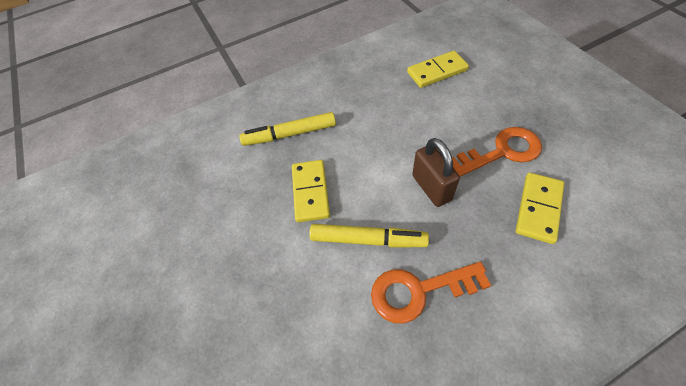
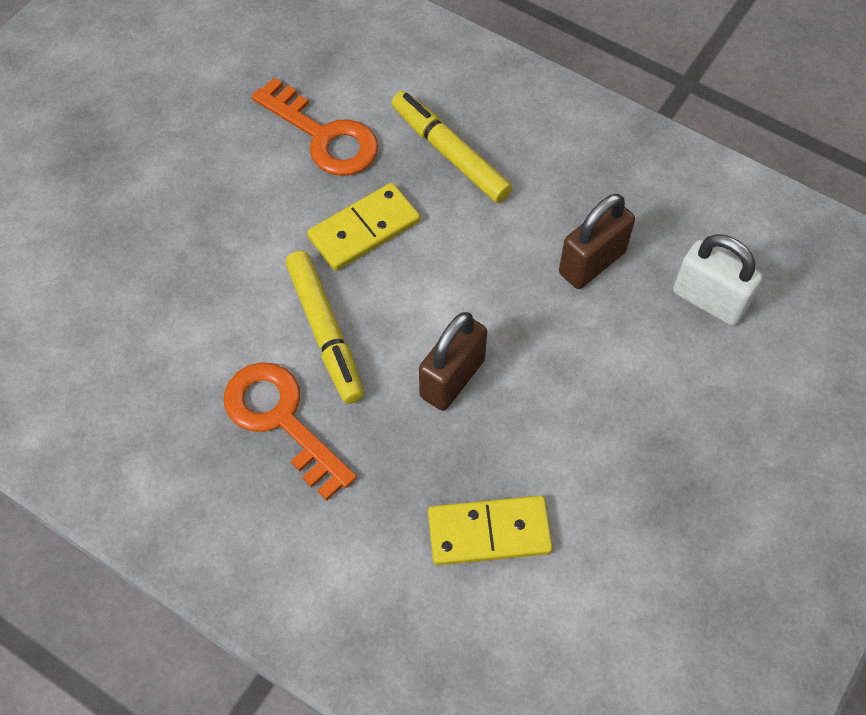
camera: 55 degrees right, 5 degrees up
(392, 103) = (592, 262): none -> brown padlock
(437, 71) = (709, 300): yellow domino -> white padlock
(501, 152) = (575, 453): orange key -> orange key (324, 136)

